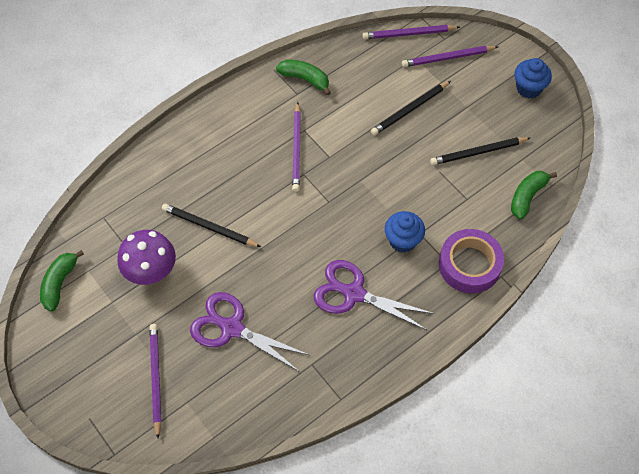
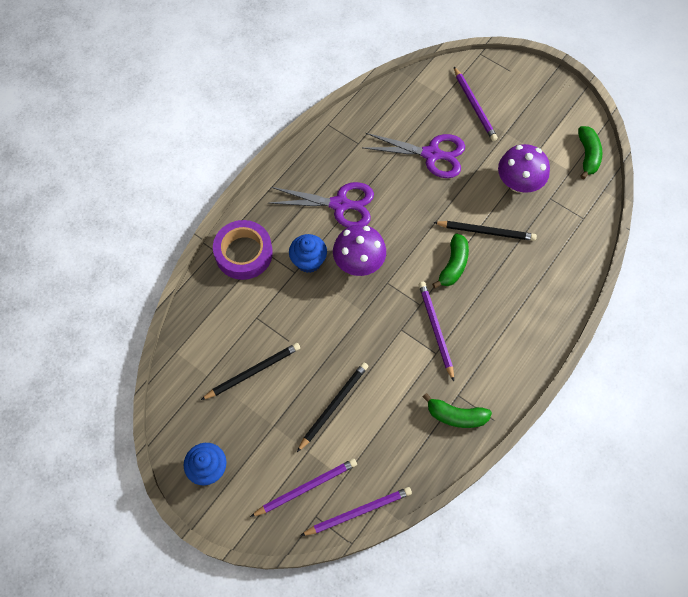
camera: 165 degrees right, 5 degrees up
(351, 227) = (359, 262): none -> purple mushroom
(527, 197) = (198, 334): green banana -> green banana (453, 265)

